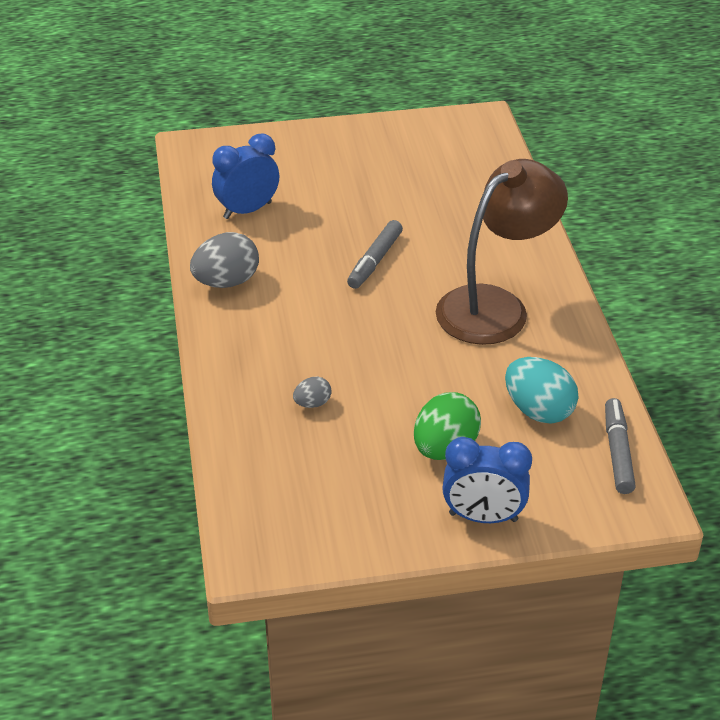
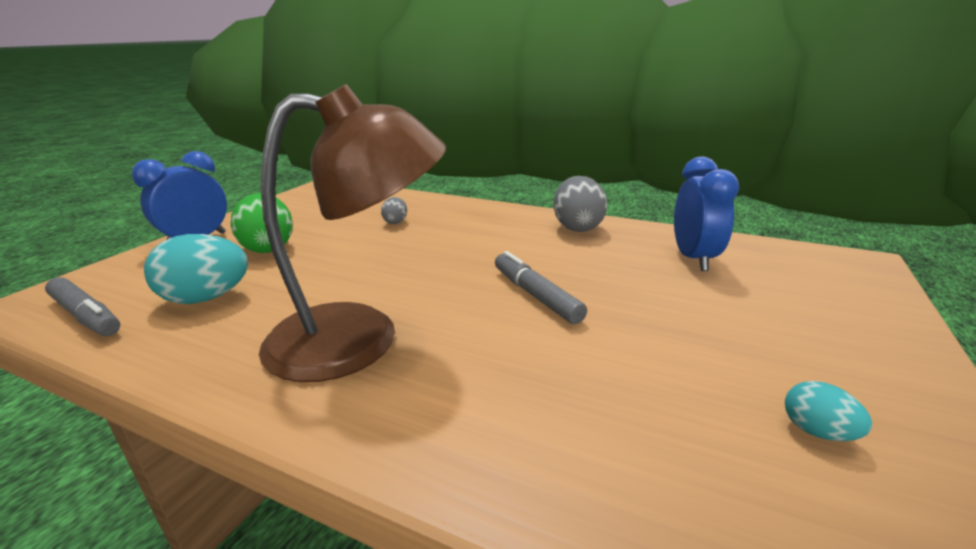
camera: 125 degrees right, 15 degrees down
(414, 154) = (817, 431): none -> turquoise egg
(495, 306) = (360, 339): brown lamp -> brown lamp turned 90 degrees counterclockwise

